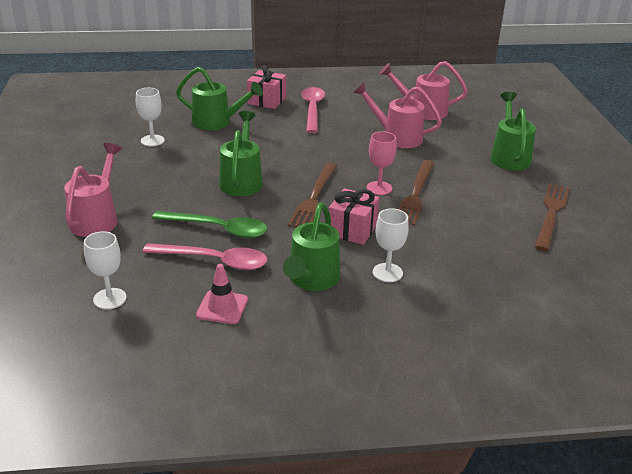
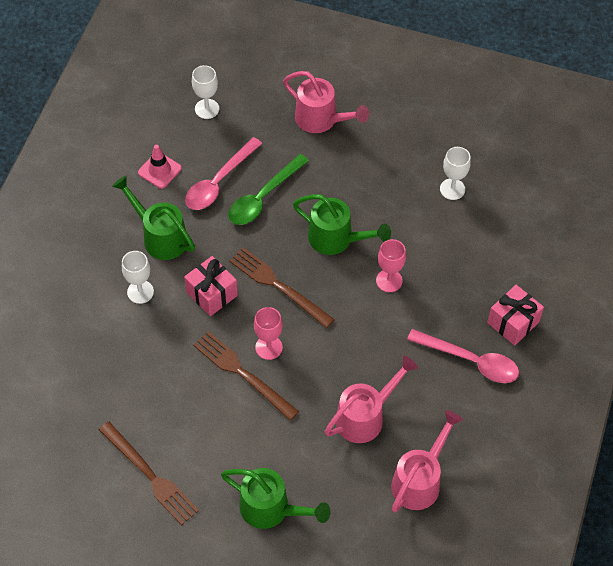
camera: 115 degrees right, 25 degrees up
(217, 122) = (472, 256): green watering can -> none
(267, 150) = (389, 280): none -> pink goblet

